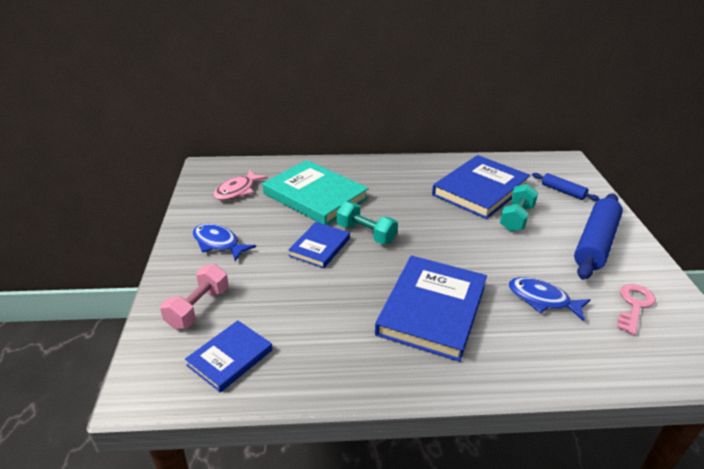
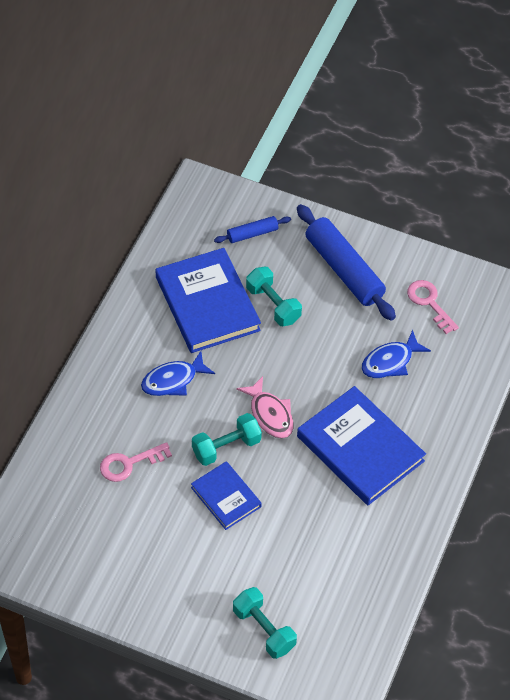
camera: 65 degrees left, 20 degrees up
(198, 308) = (263, 629): pink dumbbell -> turquoise dumbbell
(218, 243) = (169, 586): blue fish -> blue fish (173, 380)
(230, 358) = (340, 621): blue book -> none
(237, 191) = (71, 537): pink fish -> pink fish (270, 414)
(315, 196) = (129, 464): turquoise book -> pink key

